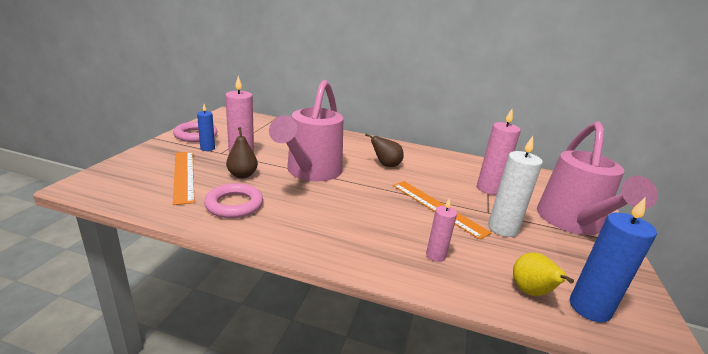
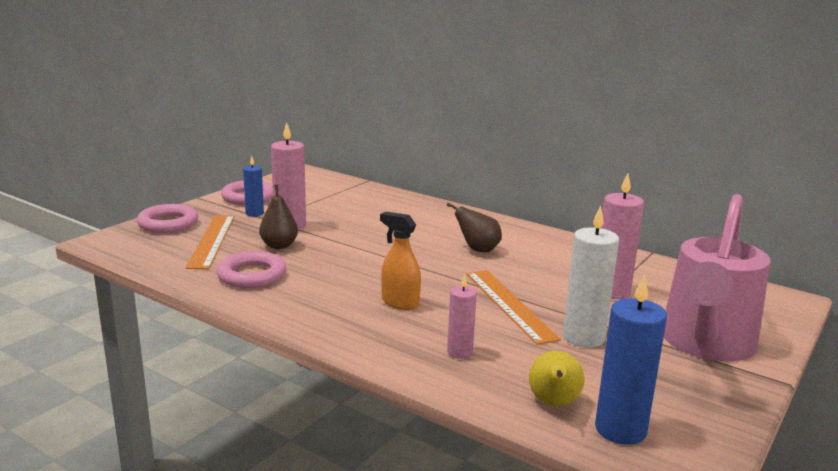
camera: 20 degrees right, 5 degrees down
(137, 163) = (168, 223): none -> pink ring
(311, 172) = (367, 249): pink watering can -> none
(364, 216) = (400, 303): none -> orange spray bottle

